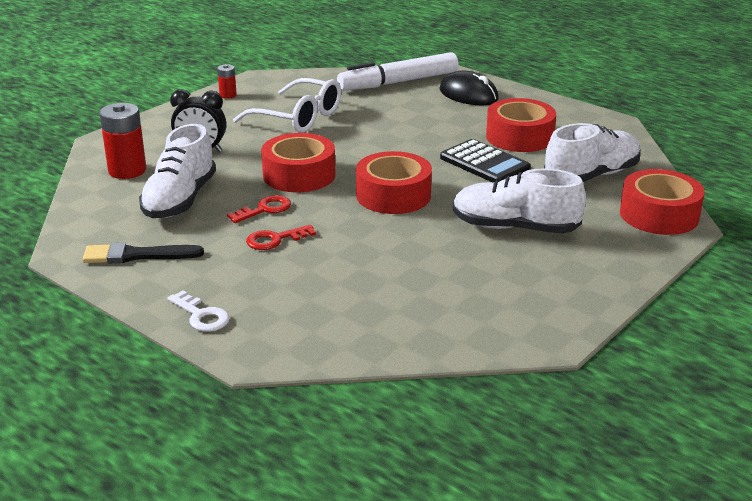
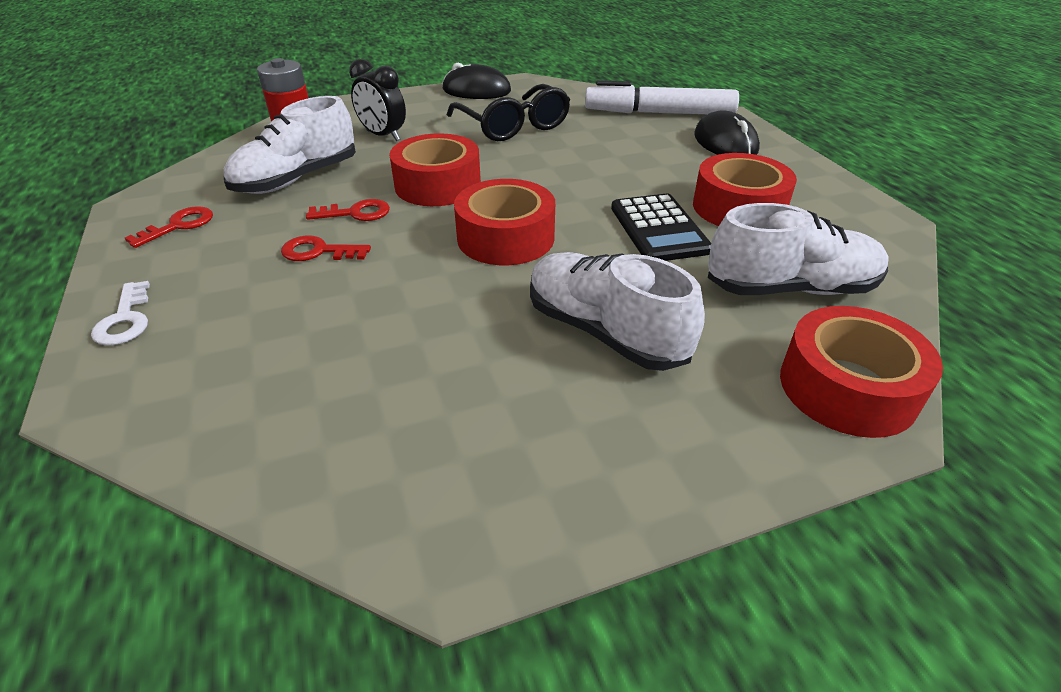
camera: 30 degrees right, 10 degrees up
(137, 255) = (179, 226): black brush -> red key
(228, 95) = (476, 90): red battery -> black mouse
(298, 118) = (513, 126): white glasses -> black glasses

